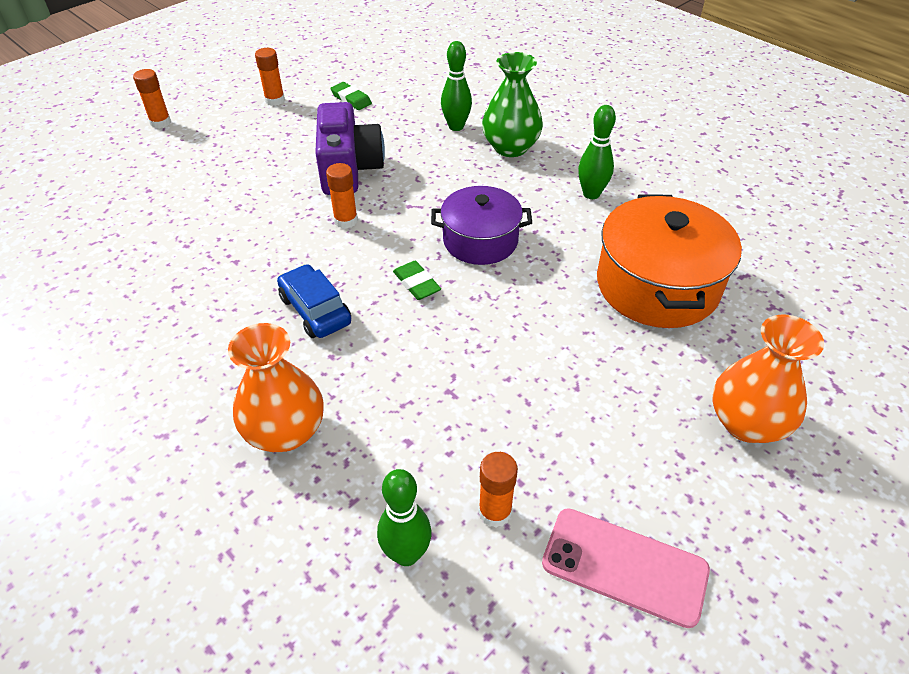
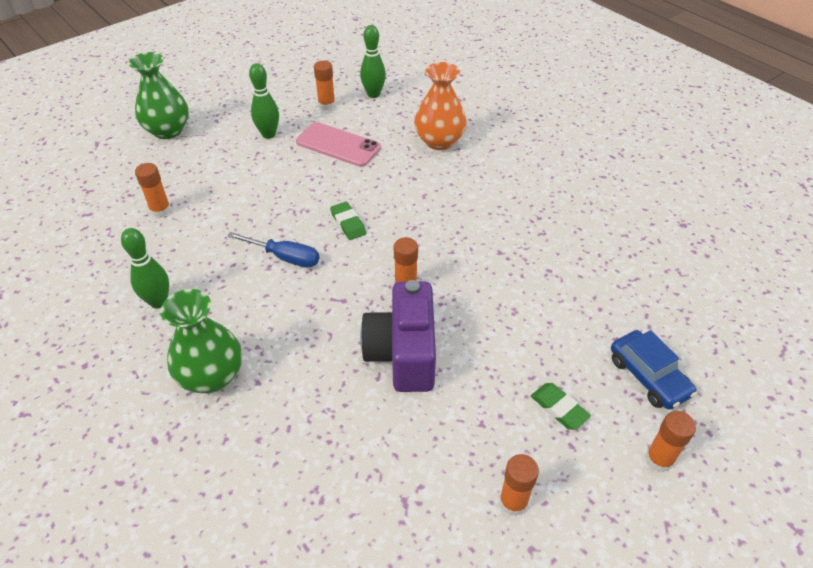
camera: 175 degrees left, 0 degrees up
(315, 310) = (427, 208): blue car -> blue car (648, 376)
(351, 99) = (401, 496): green eraser -> green eraser (559, 408)
(456, 127) = (265, 420): green bowling pin -> green bowling pin (268, 134)
(480, 240) = (285, 257): purple pot -> blue screwdriver
(624, 566) = (271, 86): pink phone -> pink phone (338, 145)
(657, 285) = (160, 210): orange pot -> orange glue stick
(746, 423) = (168, 130): orange vase -> green vase

